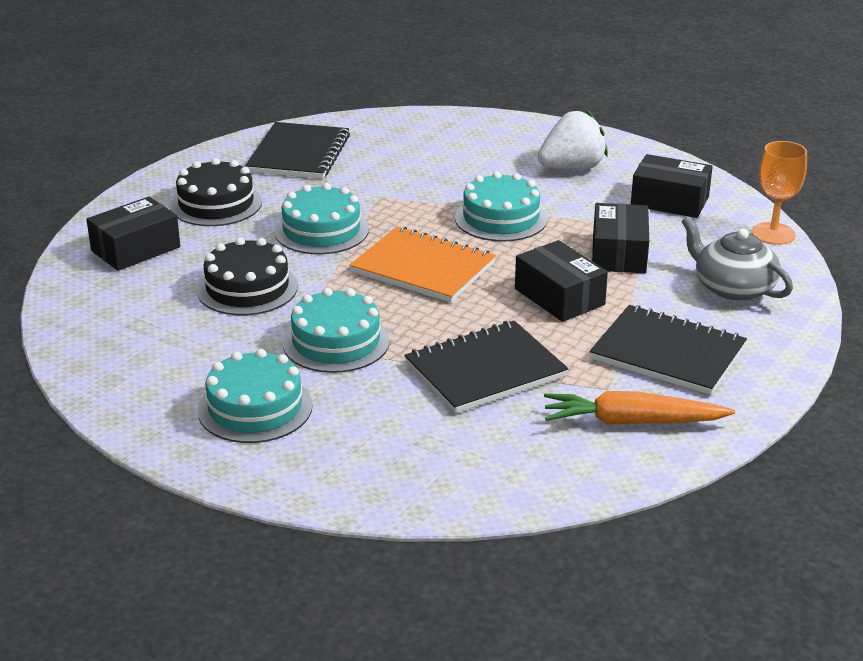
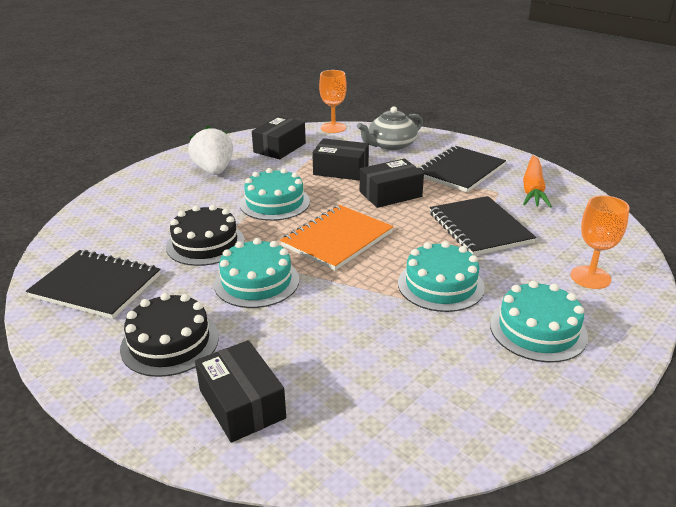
camera: 80 degrees left, 0 degrees up
(247, 288) = (346, 327): black cake -> black cake (205, 244)
(376, 457) = (590, 277): none -> orange goblet

